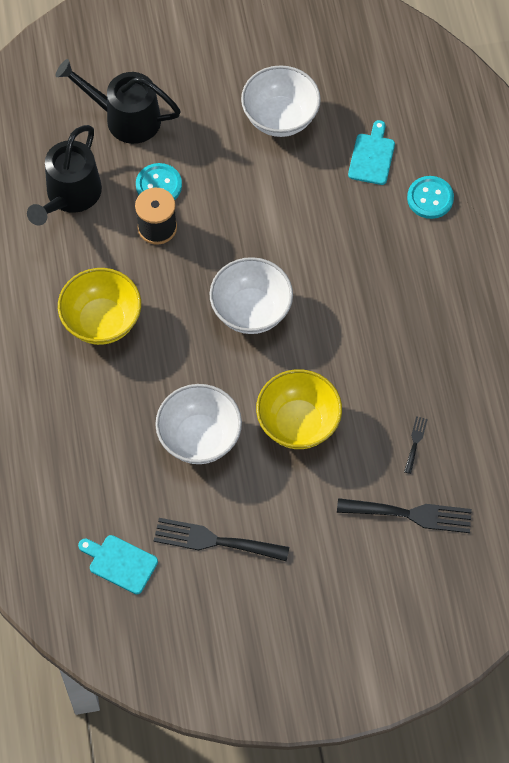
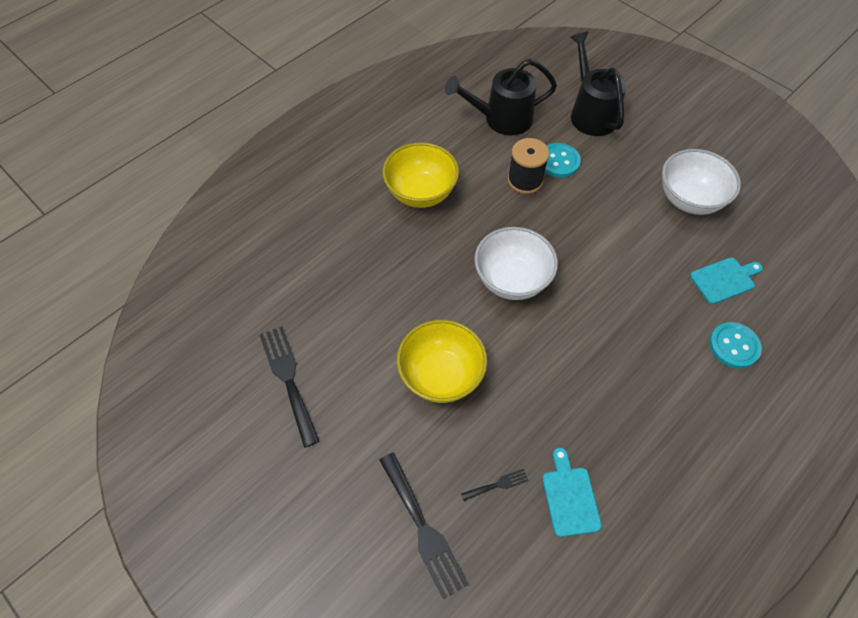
camera: 55 degrees right, 5 degrees down
(120, 563) = (225, 324): turquoise cutting board -> turquoise cutting board (570, 497)
(199, 438) = (373, 312): white bowl -> none

